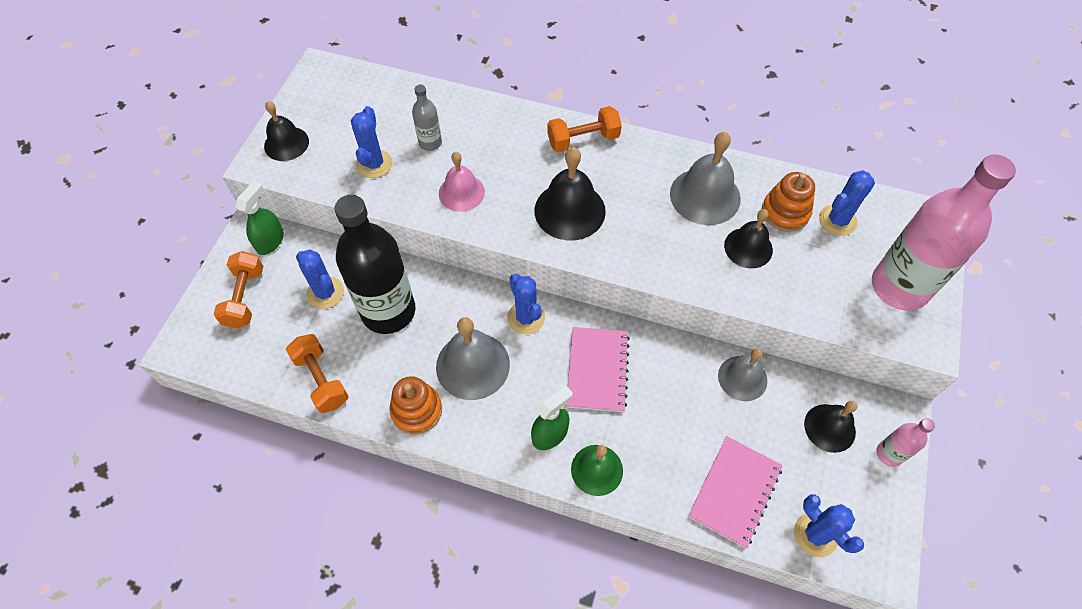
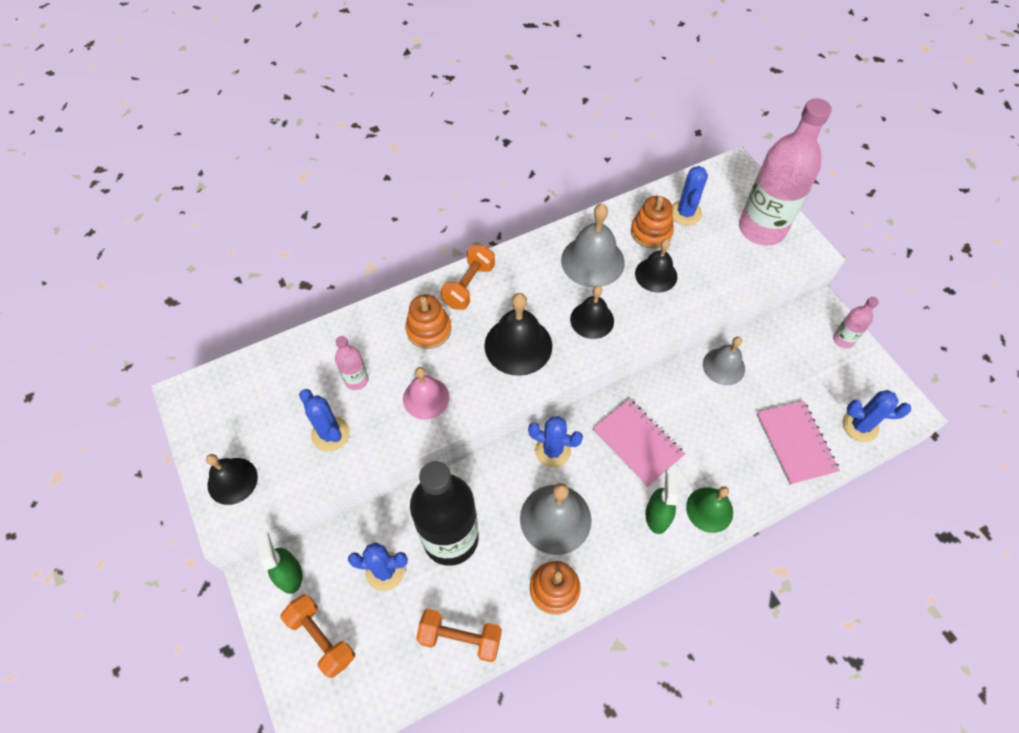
camera: 45 degrees left, 0 degrees up
(430, 143) = (356, 380): grey bottle -> pink bottle
(517, 148) = (429, 330): none -> orange stacking toy
(829, 428) = (799, 353): black bell -> black bell (592, 320)

